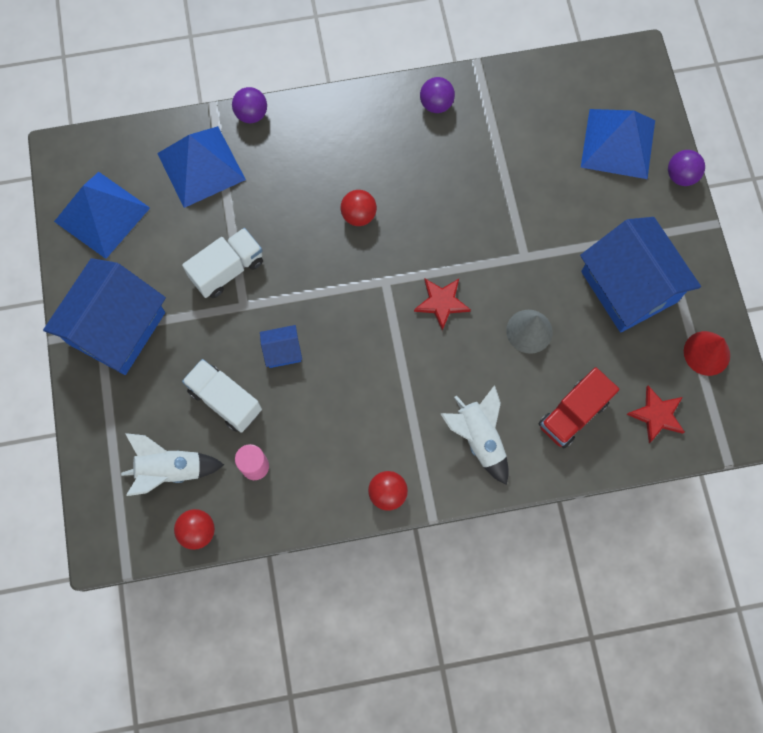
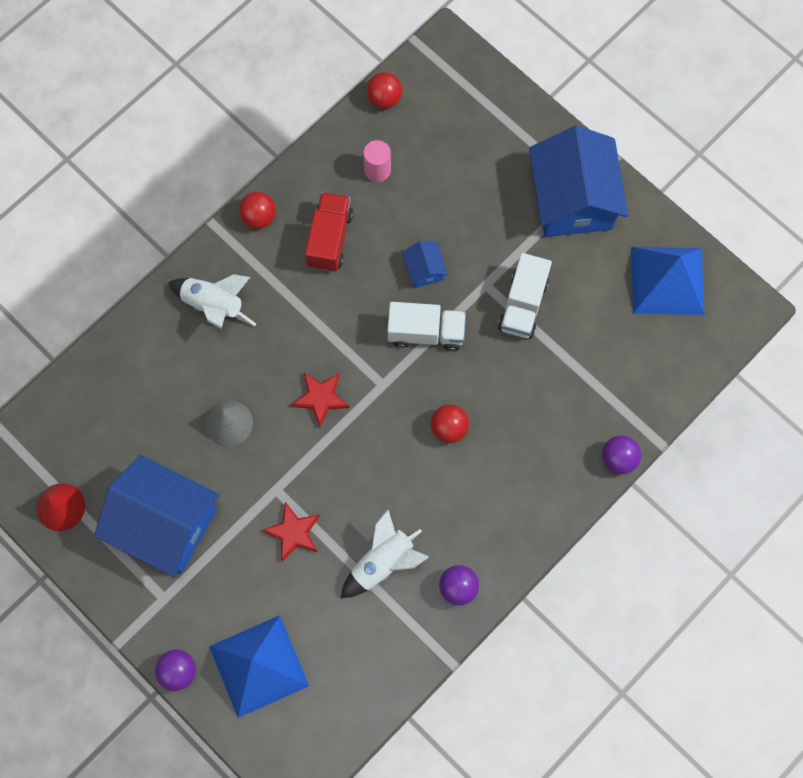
camera: 145 degrees right, 0 degrees up
(171, 470) = (440, 126): white rocket -> white rocket (383, 562)
(201, 166) = (621, 379): blue pyramid -> none
(225, 400) = (440, 202): white truck -> white truck (426, 332)
(282, 351) = (424, 269): blue house -> blue house turned 60 degrees counterclockwise
(573, 414) = (147, 376): red truck -> red truck (329, 239)
(657, 415) = (75, 422): red star -> red star (293, 532)

